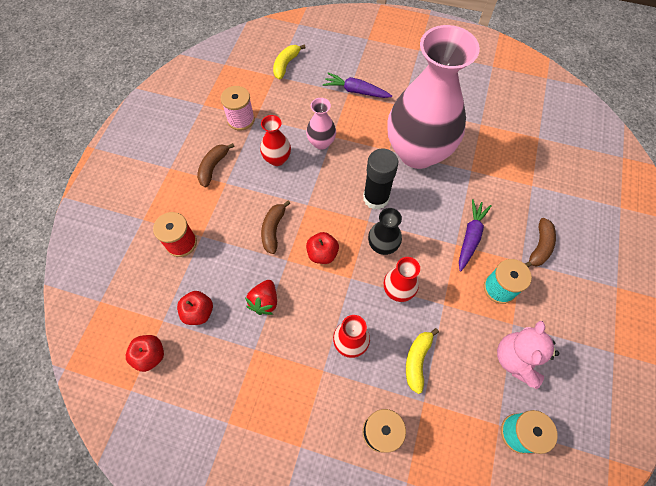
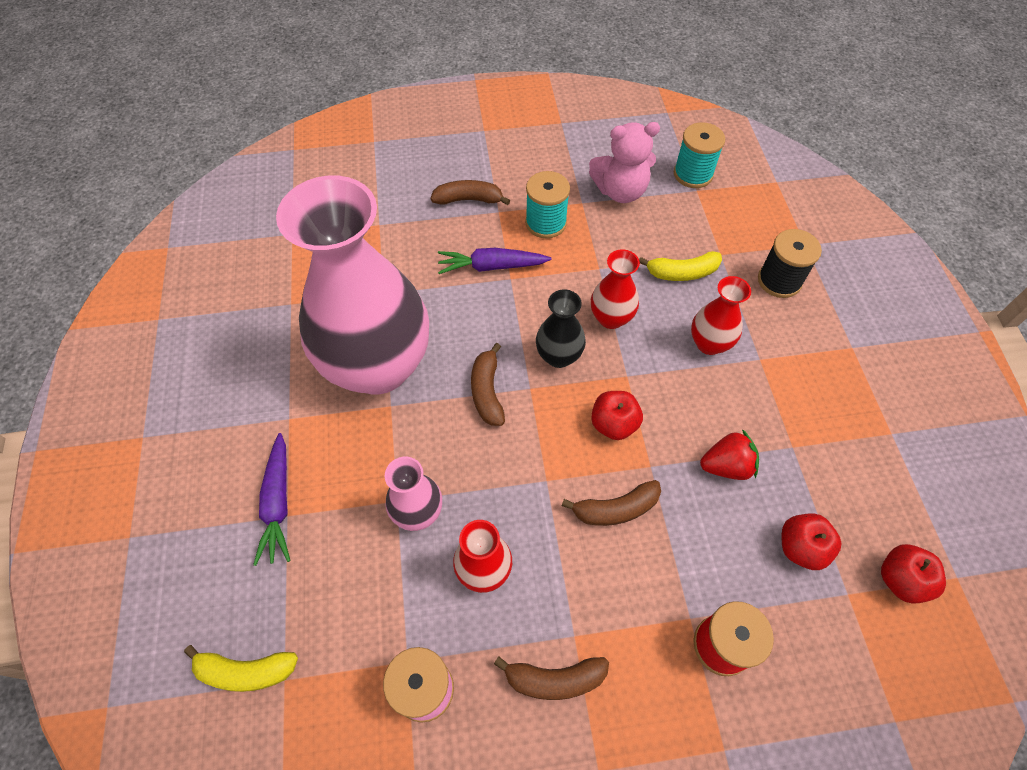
camera: 115 degrees left, 5 degrees down
(376, 198) = (487, 391): black glue stick -> brown banana

